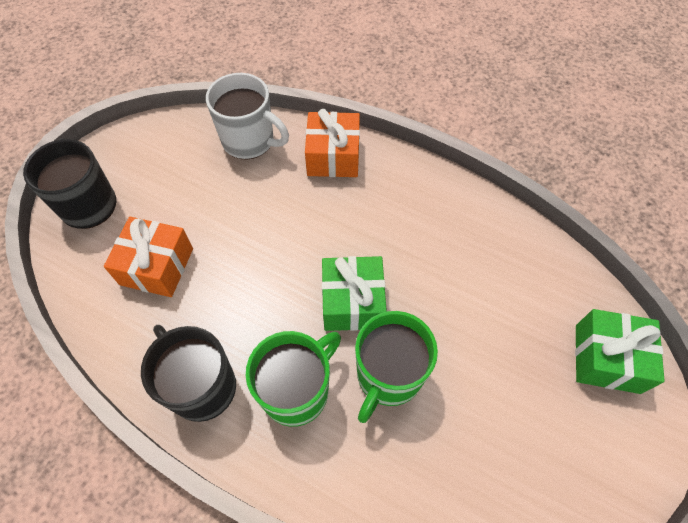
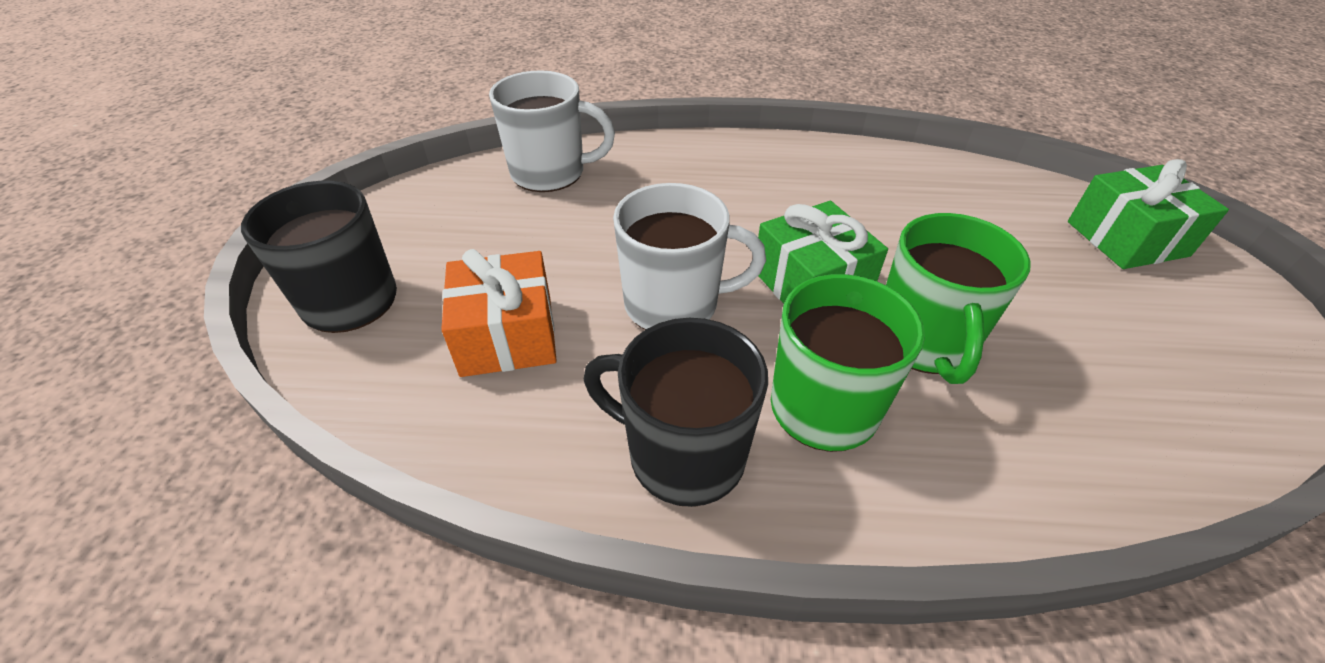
camera: 25 degrees left, 15 degrees down
(260, 283) = (674, 304): none -> white mug
(333, 156) = (668, 160): orange gift -> none

